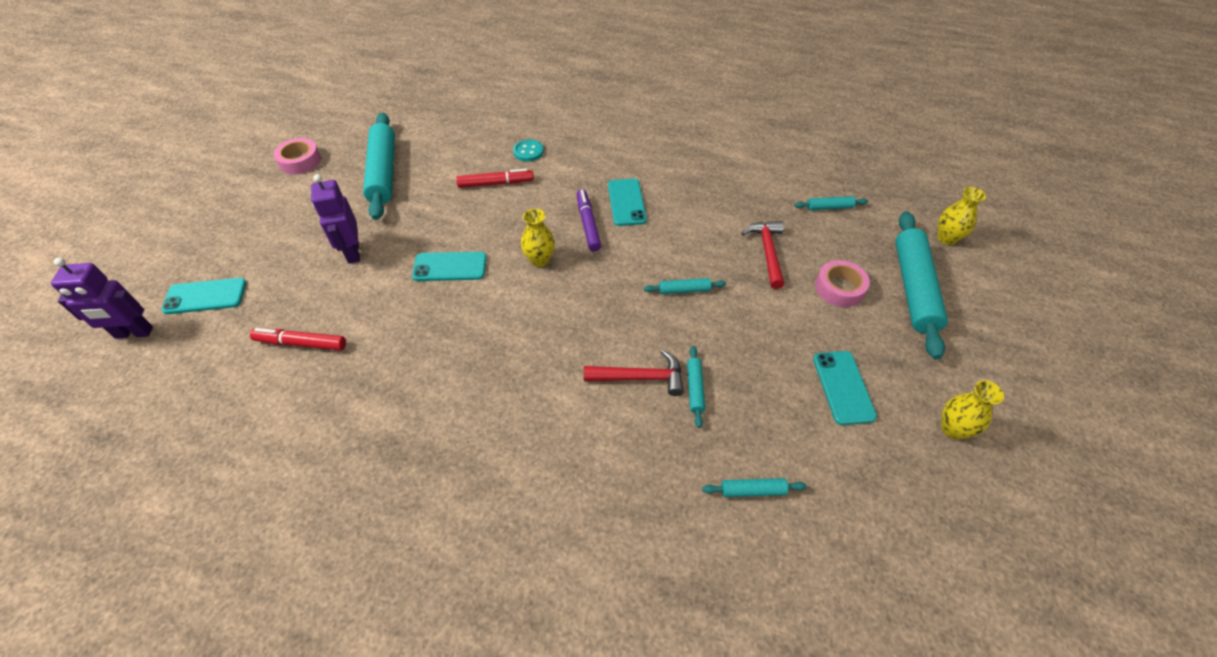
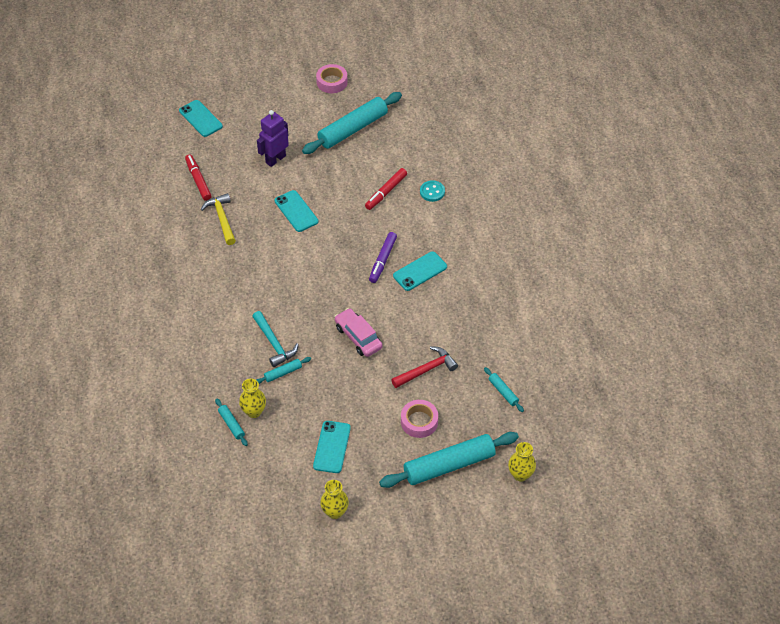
camera: 60 degrees right, 0 degrees up
(134, 333) = (160, 109): purple robot -> none
(390, 345) = (222, 219): none -> yellow hammer
(496, 183) = (386, 192): red marker -> red marker turned 75 degrees clockwise
(539, 260) = (332, 251): yellow vase -> yellow vase (254, 411)
(588, 224) = (383, 260): purple marker -> purple marker turned 150 degrees clockwise
(640, 377) = (274, 343): red hammer -> turquoise hammer
(684, 290) = (358, 337): turquoise rolling pin -> pink car
(843, 387) = (332, 447): turquoise phone -> turquoise phone turned 45 degrees counterclockwise

